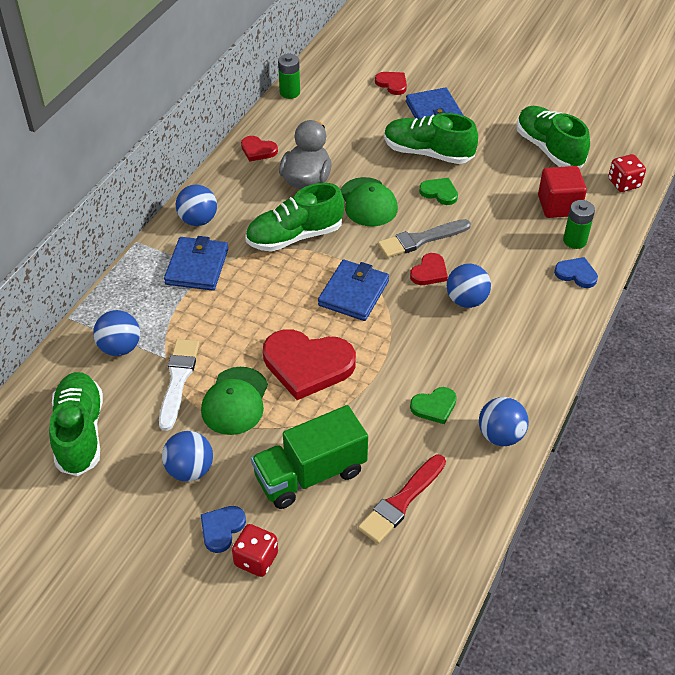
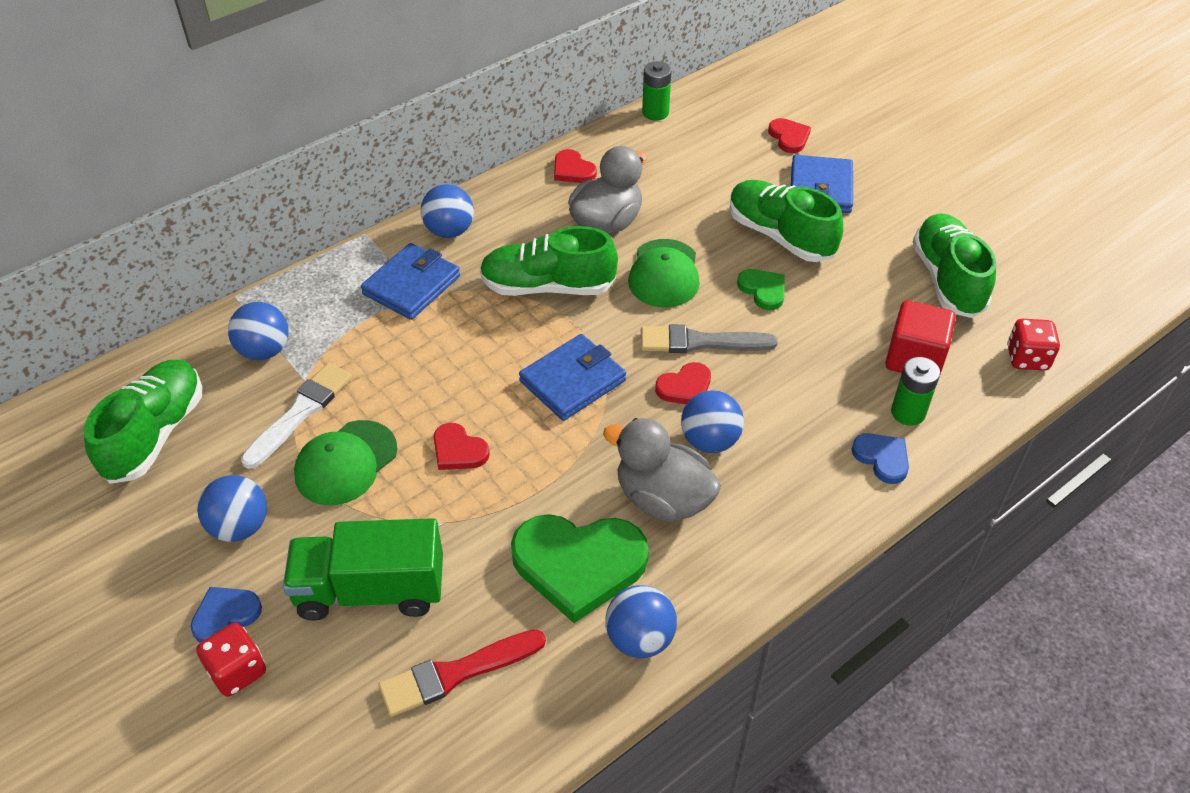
camera: 25 degrees right, 0 degrees up
(307, 365) = (458, 450): red heart -> red heart, size x0.50
(434, 406) = (578, 565): green heart -> green heart, size x2.02
(460, 347) = (663, 499): none -> grey duck

